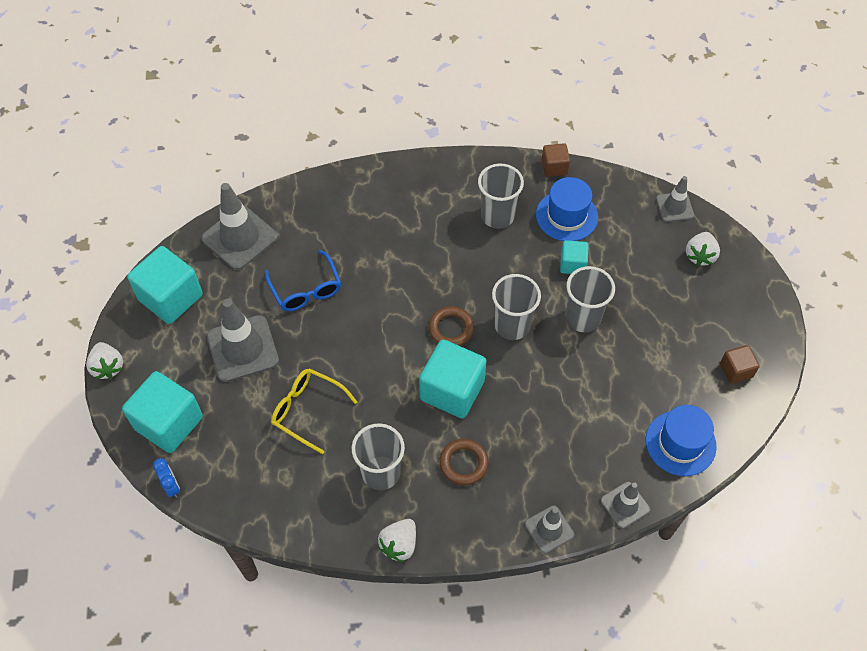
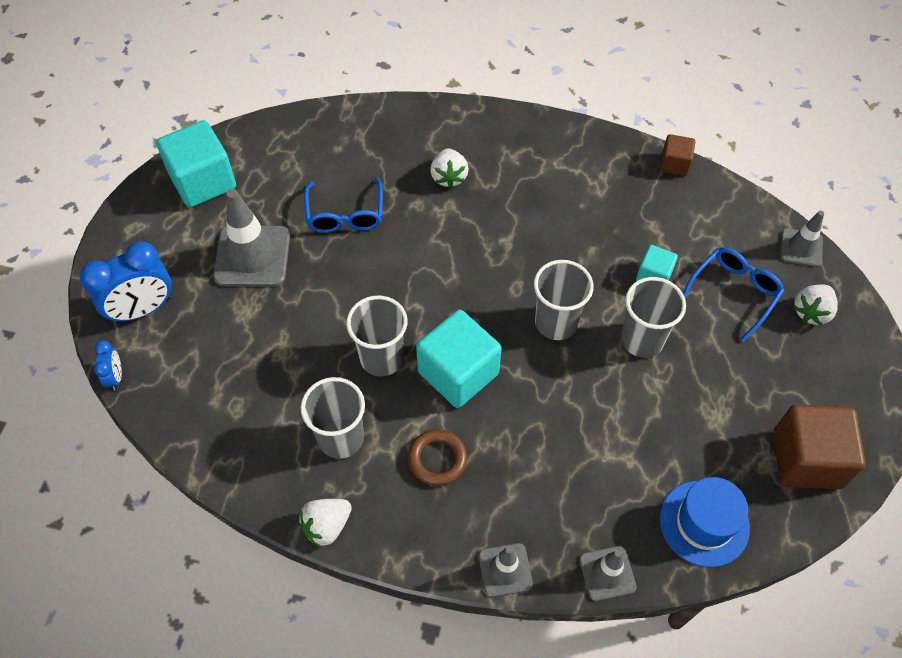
camera: 20 degrees right, 0 degrees up
(108, 367) = (109, 232): white strawberry -> white strawberry (449, 177)
(169, 423) = (143, 309): turquoise cube -> blue clock
(240, 238) = (300, 141): grey traffic cone -> none
(307, 410) = (291, 343): yellow glasses -> none
(451, 329) = (485, 305): brown ring -> none
(497, 216) = (588, 198): grey cup -> grey cup (381, 358)
(566, 216) = (668, 221): blue hat -> none
(638, 258) = (734, 293): none -> blue glasses
(736, 370) = (806, 459): brown cube -> brown cube, size x1.91

